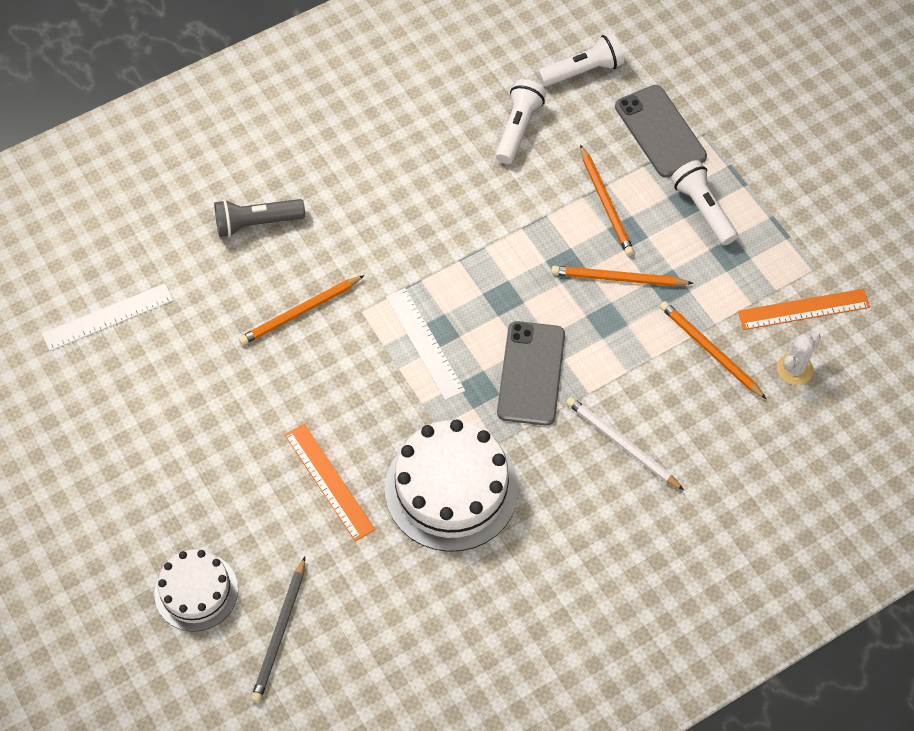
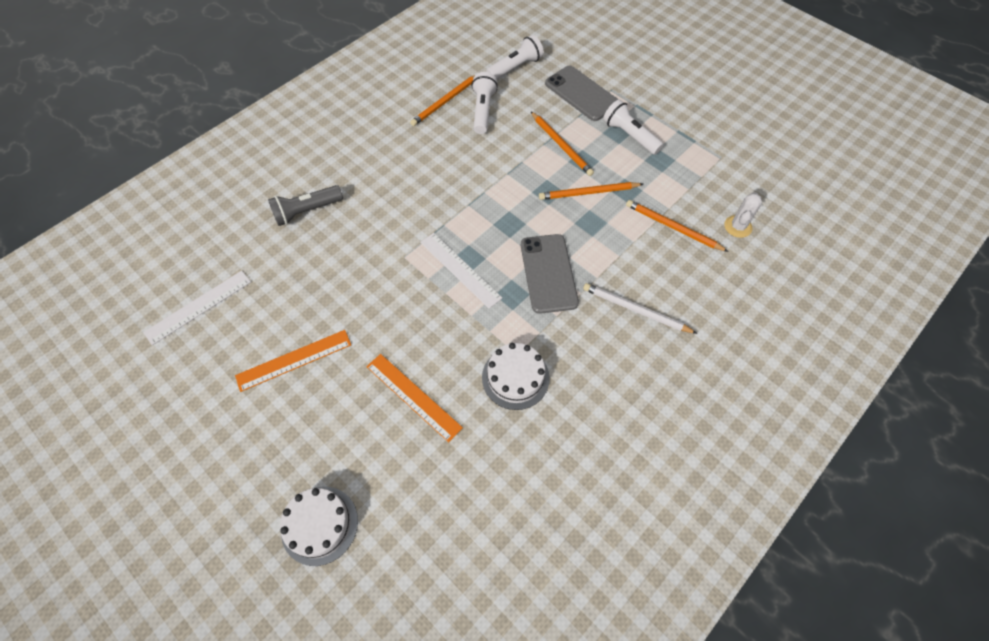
camera: 15 degrees left, 0 degrees up
(280, 632) = (404, 543): grey pencil -> none
(300, 312) = (356, 268): orange pencil -> orange pencil (445, 101)
(451, 489) = (515, 377): white cake -> white cake, size x0.60
(803, 309) = (726, 185): orange ruler -> orange ruler (294, 360)

